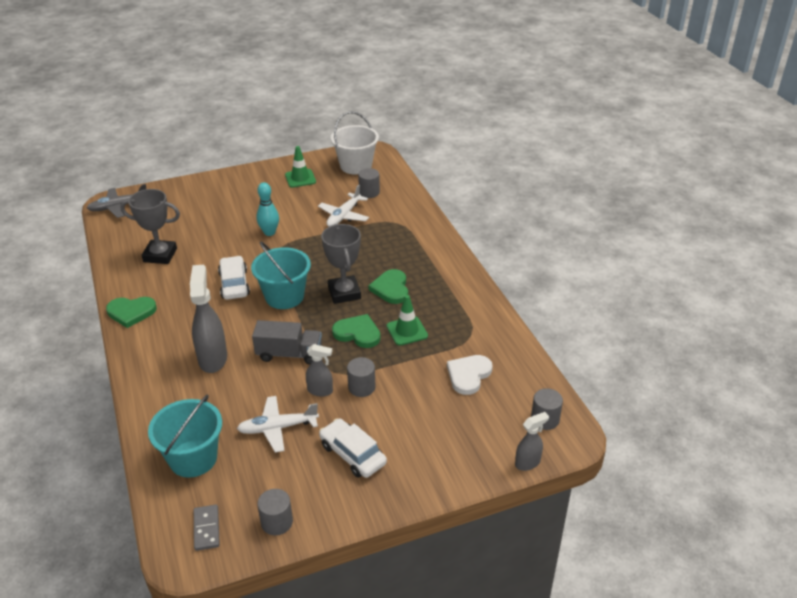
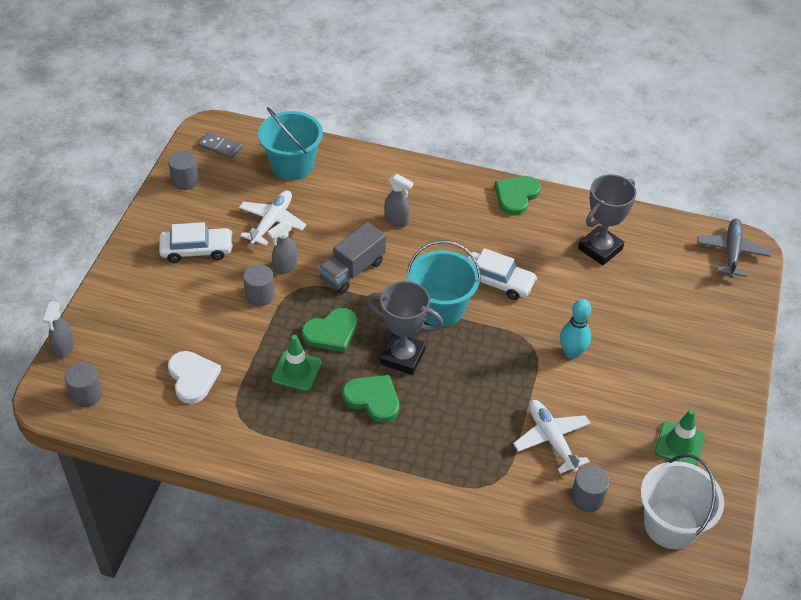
camera: 125 degrees right, 10 degrees up
(213, 358) = (397, 221): grey spray bottle -> grey spray bottle, size x0.56

